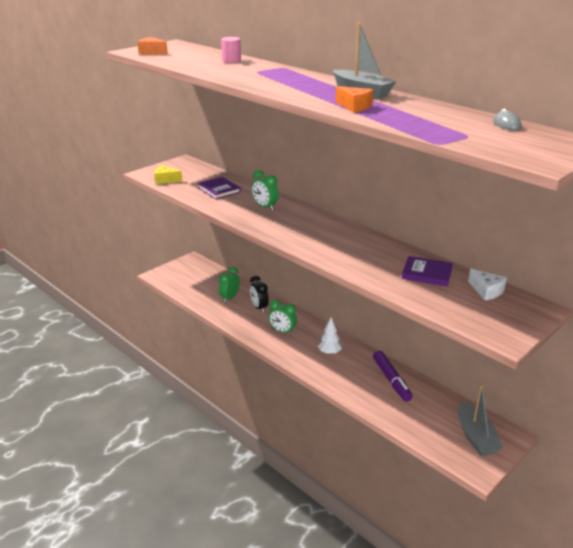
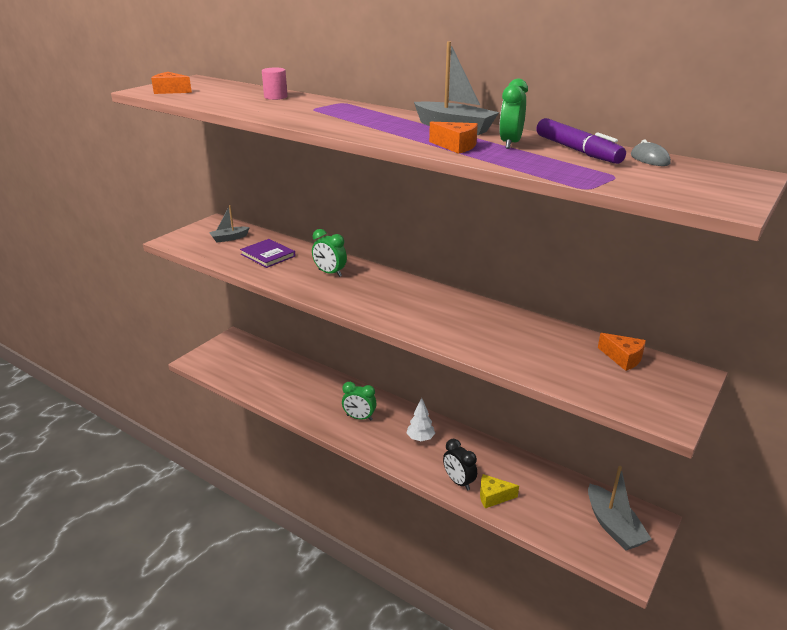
camera: 10 degrees left, 0 degrees up
(165, 180) = (198, 248): yellow cheese -> yellow cheese (493, 496)
(191, 174) = (229, 238): none -> grey boat
(230, 298) = (287, 382): green clock -> green clock (510, 144)
(259, 307) = (325, 390): black clock -> black clock (458, 481)
(391, 380) = (500, 465): purple marker -> purple marker (577, 150)
(427, 273) = (547, 342): purple book -> none
(486, 291) = (623, 358): white cheese -> orange cheese

